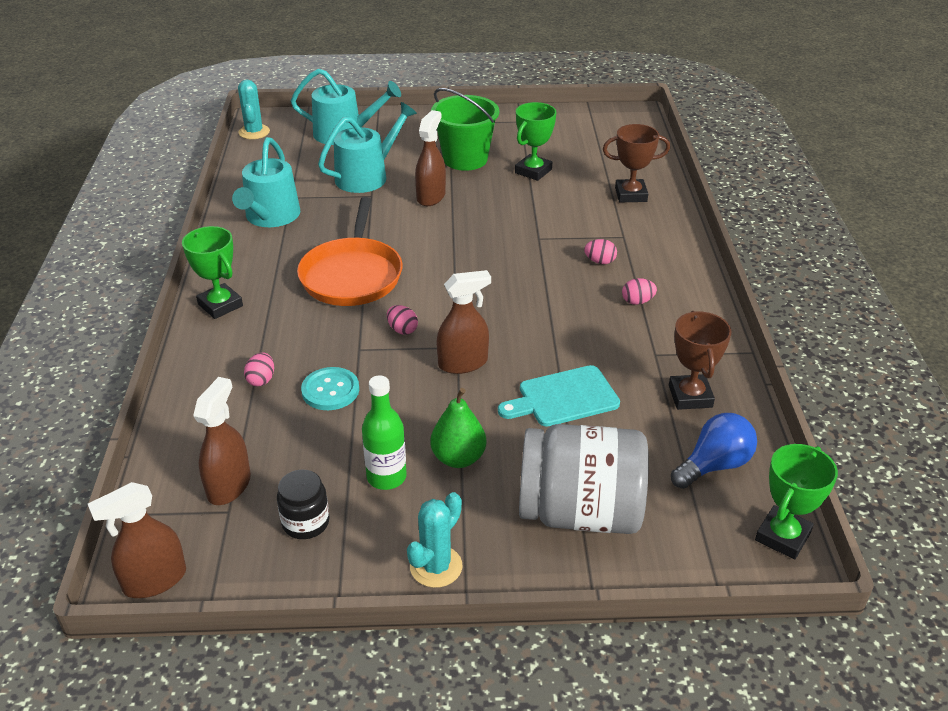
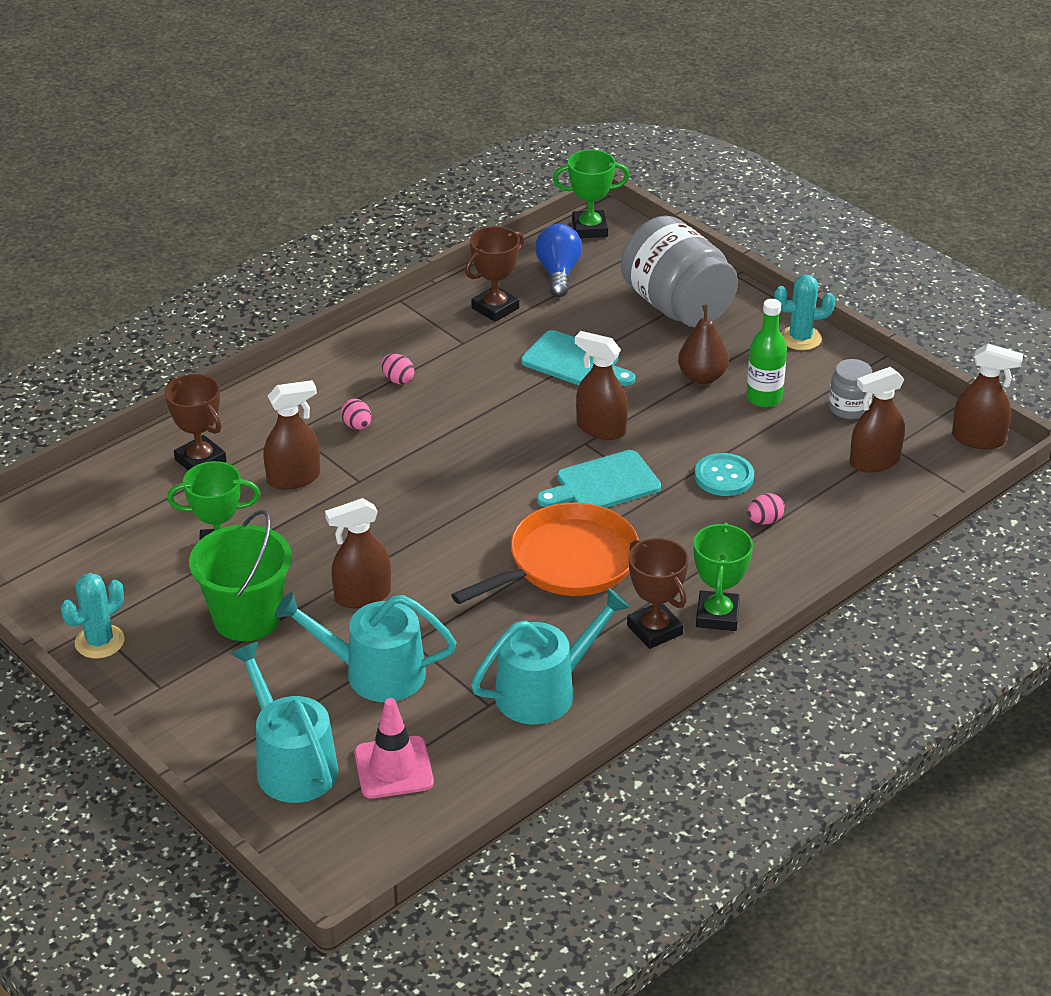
camera: 130 degrees left, 0 degrees up
(249, 275) = (654, 630): none -> brown trophy
(254, 132) = (380, 857): turquoise cactus -> turquoise cactus (99, 642)
(297, 155) = (393, 768): none -> pink traffic cone
(306, 522) = (849, 408): black jar -> grey jar
(402, 330) = (603, 484): pink egg -> turquoise cutting board
(458, 458) = (702, 377): green pear -> brown pear
(571, 217) = (294, 478): none -> brown spray bottle
(714, 465) = (558, 273): blue light bulb -> blue light bulb turned 75 degrees clockwise

